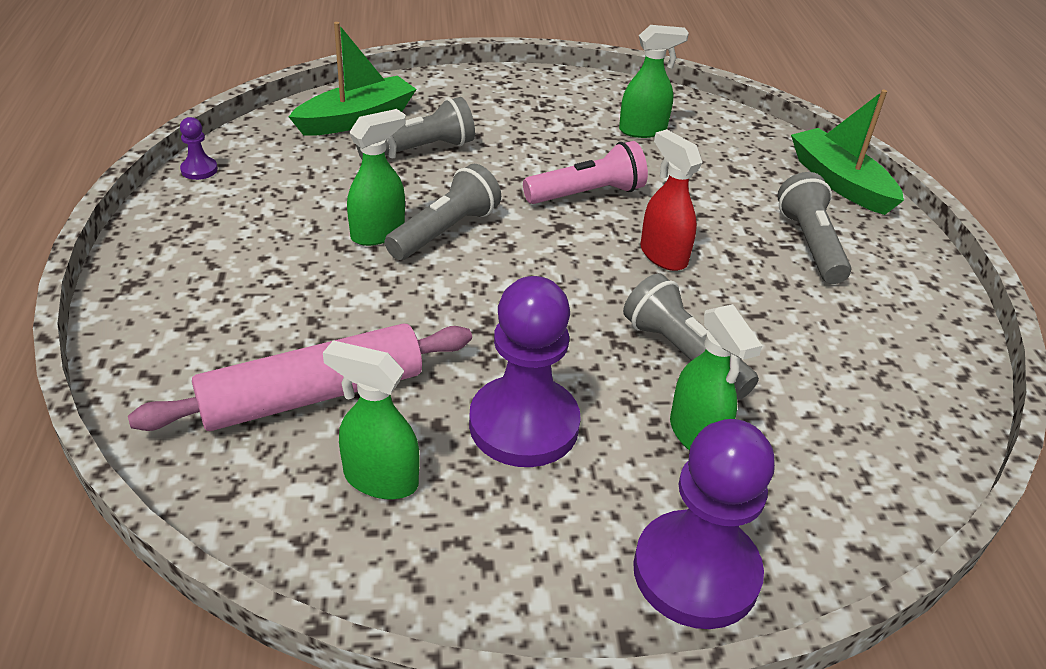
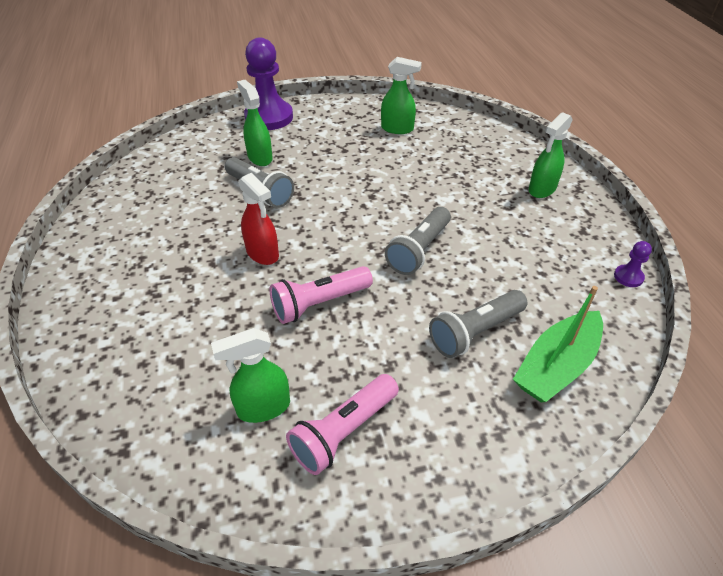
camera: 175 degrees right, 5 degrees up
(313, 395) = (443, 152): pink rolling pin -> none
(378, 233) = (463, 242): green spray bottle -> green spray bottle (541, 189)
(524, 424) = (342, 152): purple pawn -> none
(571, 110) = (344, 432): none -> pink flashlight
(810, 244) = (146, 280): grey flashlight -> none
(840, 182) = (78, 360): green boat -> none

